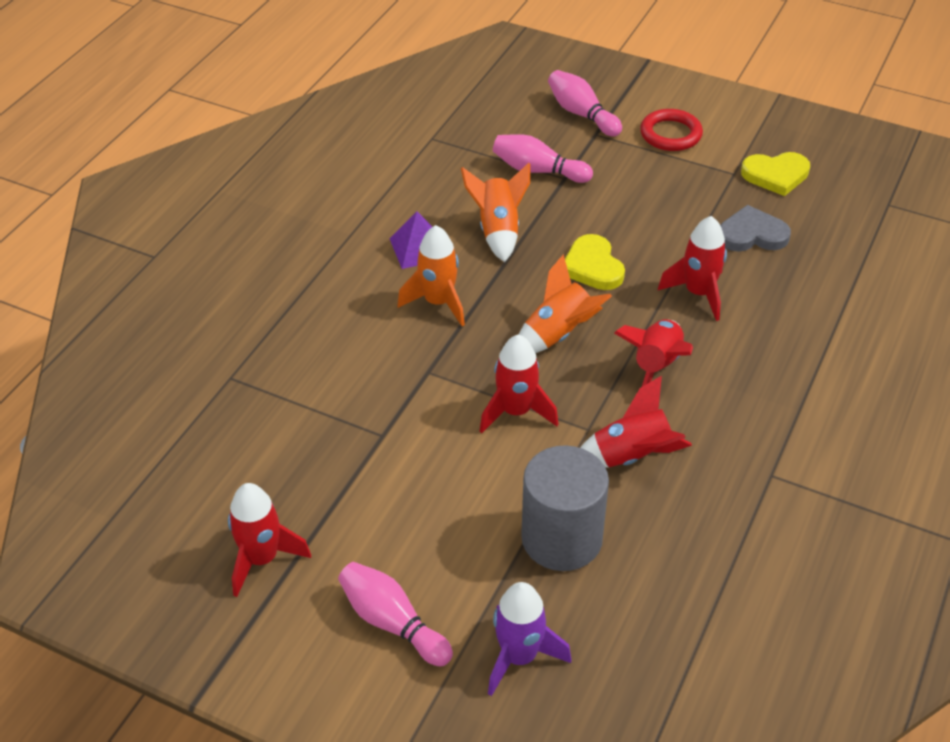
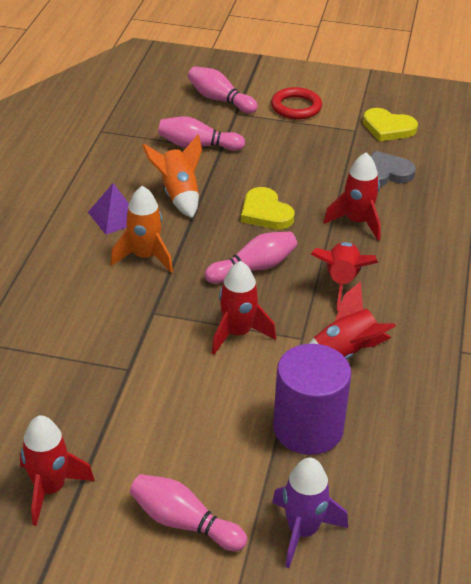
camera: 15 degrees left, 5 degrees down
(558, 334) = (254, 268): orange rocket -> pink bowling pin
(561, 539) = (308, 428): grey cylinder -> purple cylinder
(776, 175) = (388, 128): yellow heart -> yellow heart turned 45 degrees clockwise

